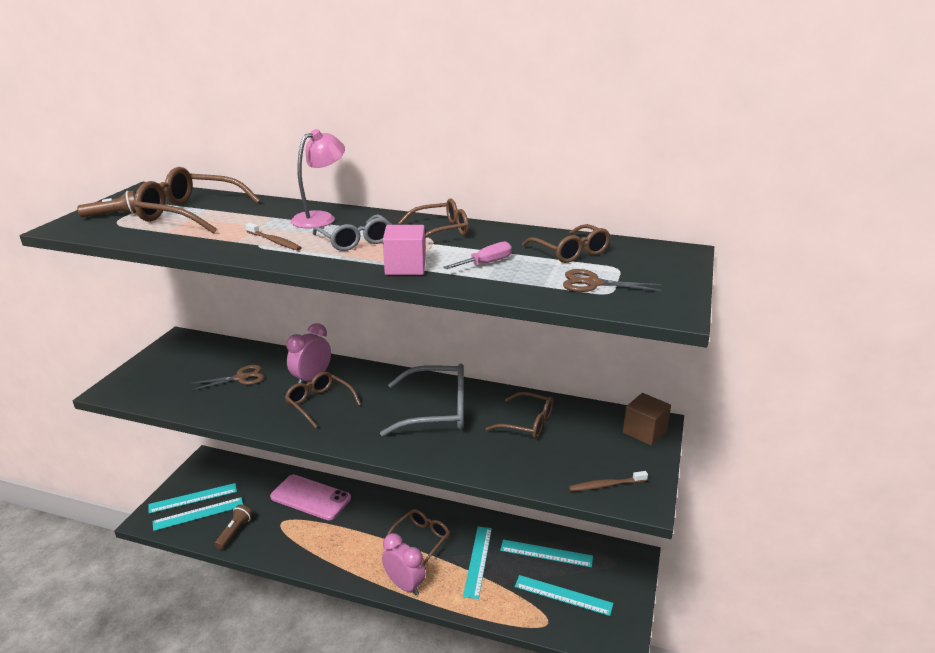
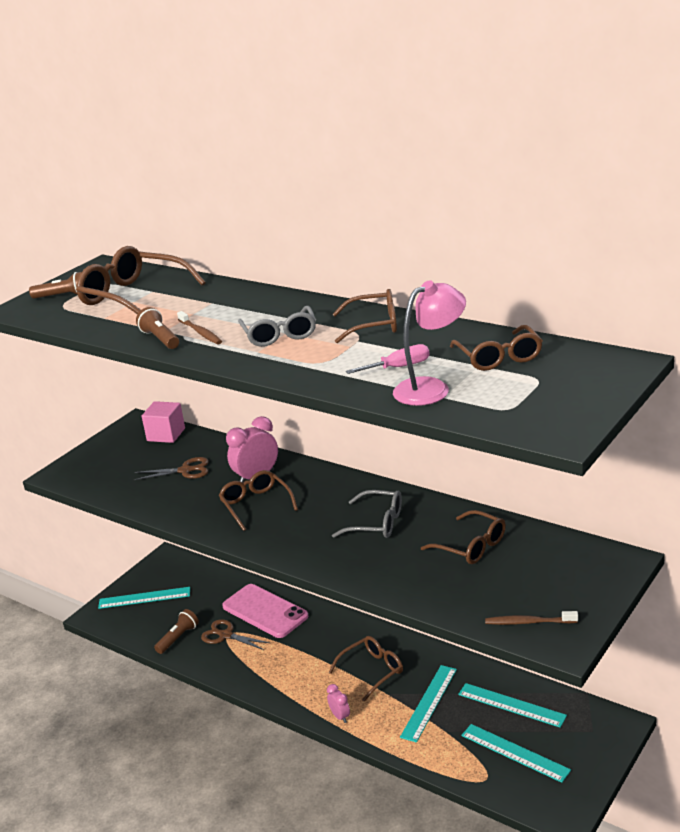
camera: 20 degrees right, 0 degrees up
(198, 513) = (146, 614): turquoise ruler -> none
(234, 248) = (160, 339): none -> brown flashlight
(320, 218) = (258, 305): pink lamp -> pink lamp (431, 388)
(404, 585) = (340, 716): pink clock -> pink clock, size x0.54
(405, 267) = (314, 368): pink cube -> pink cube (166, 434)
(437, 410) = (377, 523): grey glasses -> grey glasses, size x0.64
(593, 283) = (497, 397): brown scissors -> brown scissors (225, 635)
(644, 432) = (604, 568): brown cube -> none

